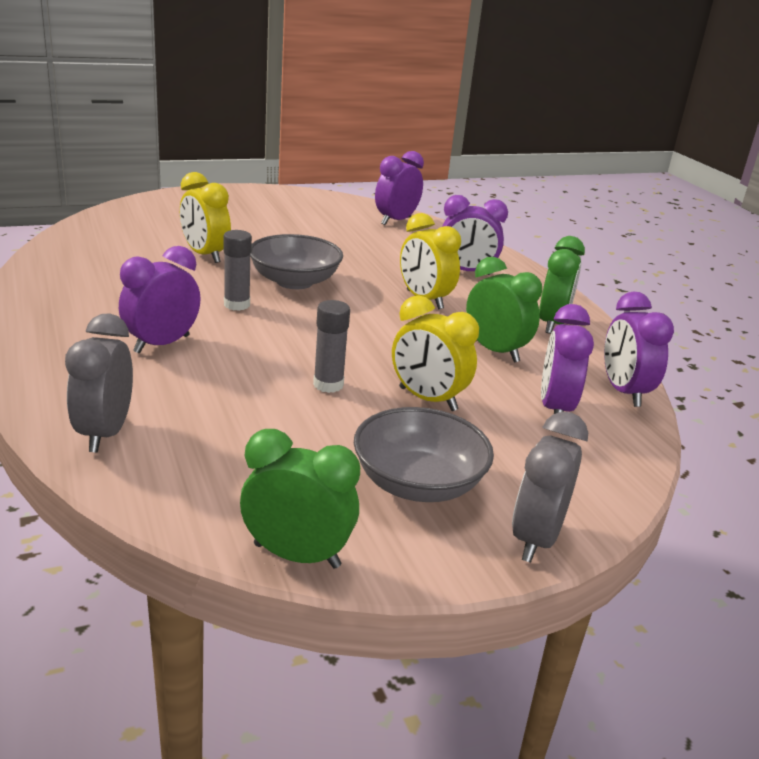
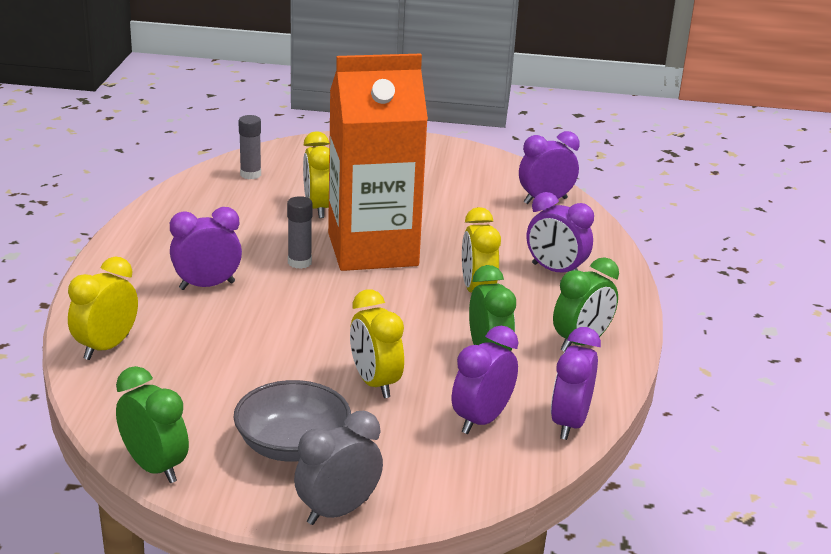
camera: 30 degrees right, 0 degrees up
(105, 433) = (106, 347): grey clock -> yellow clock
(294, 281) = (372, 250): grey bowl -> orange carton
(328, 385) = (304, 350): grey glue stick -> grey glue stick (250, 174)

